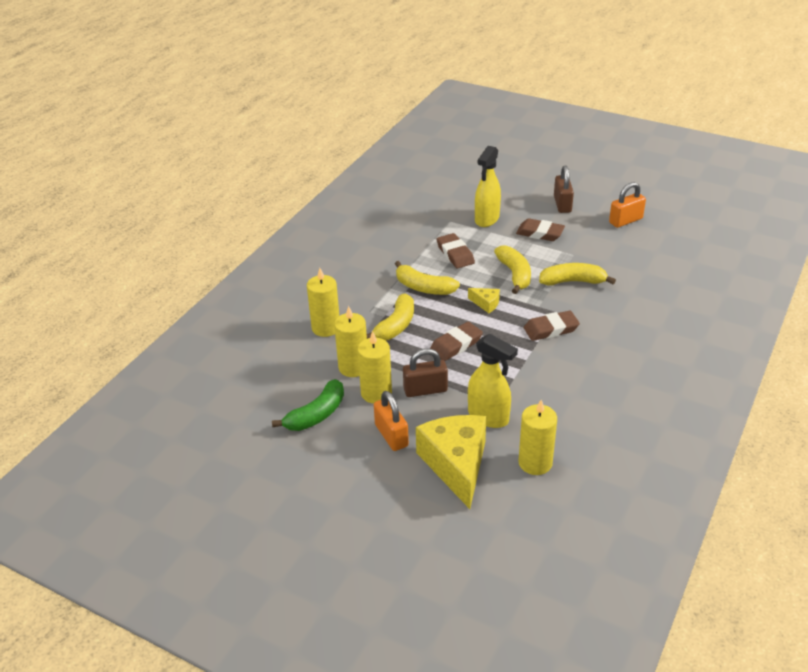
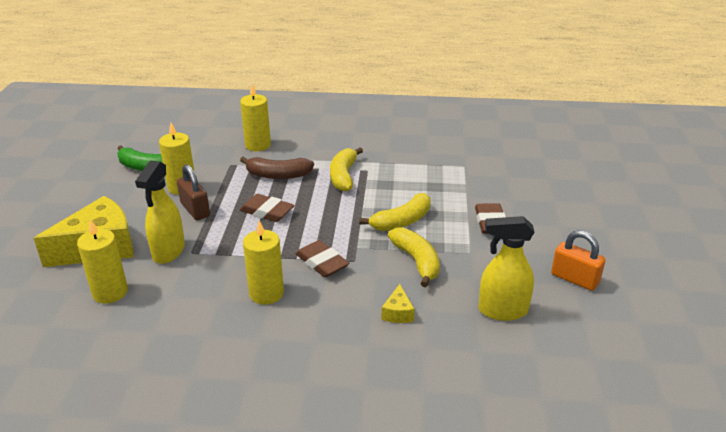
camera: 65 degrees right, 5 degrees down
(353, 367) = (211, 169): yellow candle -> yellow candle (266, 293)
(391, 435) = (130, 207): orange padlock -> none
(395, 326) = (278, 175): yellow banana -> brown banana
(455, 254) = (410, 180): brown eraser -> none
(486, 304) = (340, 214): yellow cheese -> yellow cheese (398, 313)
(487, 219) = (486, 185): yellow spray bottle -> yellow spray bottle (502, 311)
(562, 204) = (562, 226): brown padlock -> none

